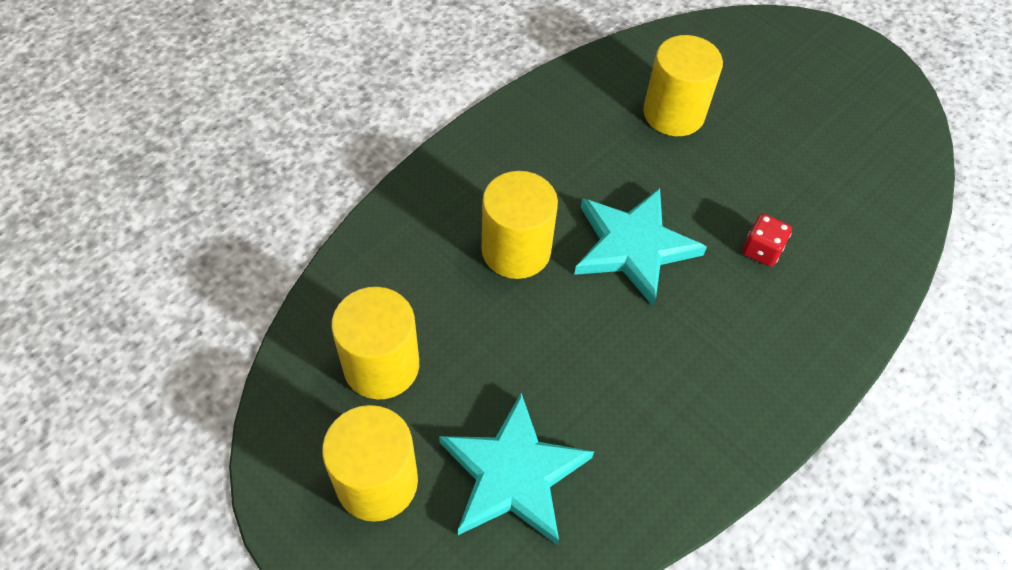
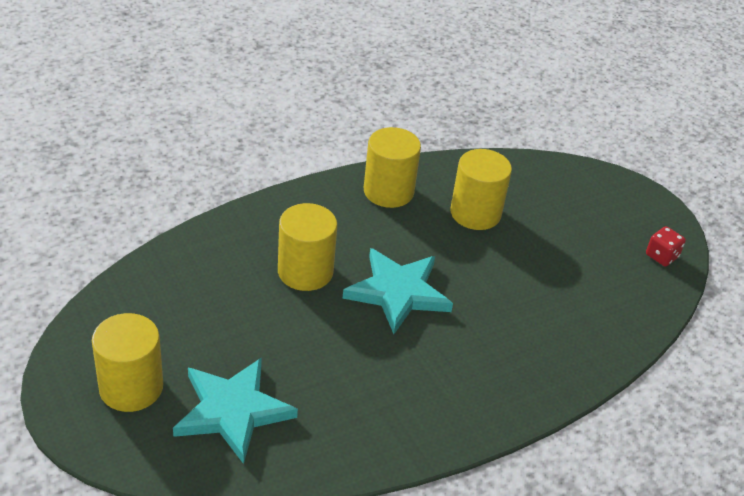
camera: 15 degrees right, 15 degrees down
(381, 365) = (169, 317): yellow cylinder -> yellow cylinder (388, 191)
(761, 250) = (500, 321): red dice -> red dice (661, 256)

